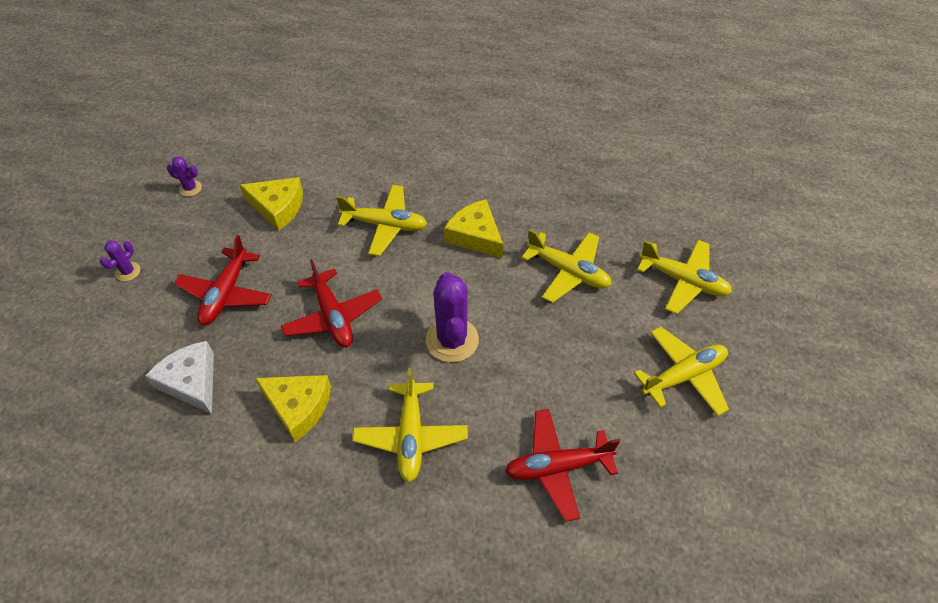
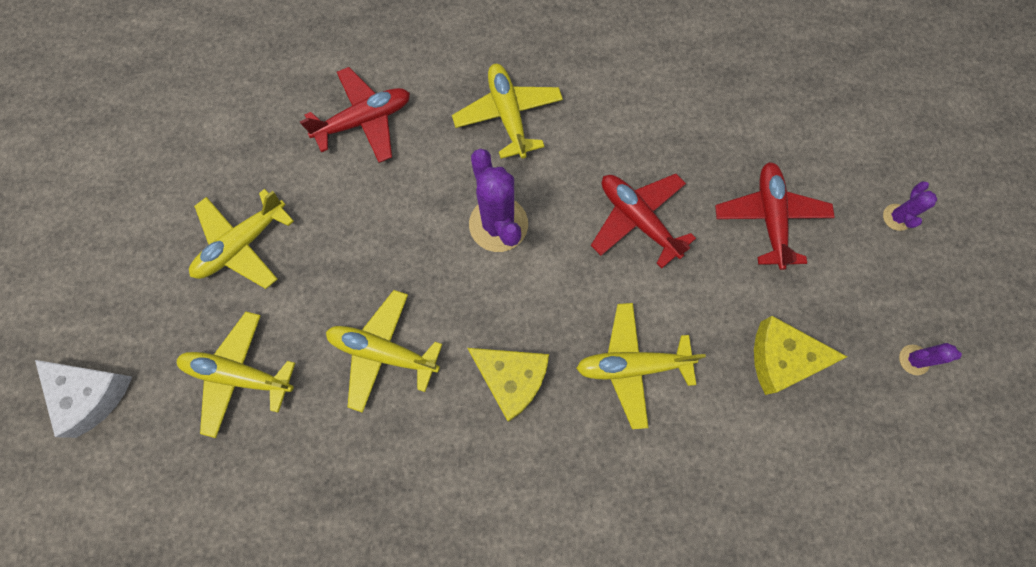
camera: 165 degrees right, 20 degrees up
(191, 382) = (742, 114): white cheese -> white cheese (91, 394)
(298, 407) = (626, 116): yellow cheese -> none

